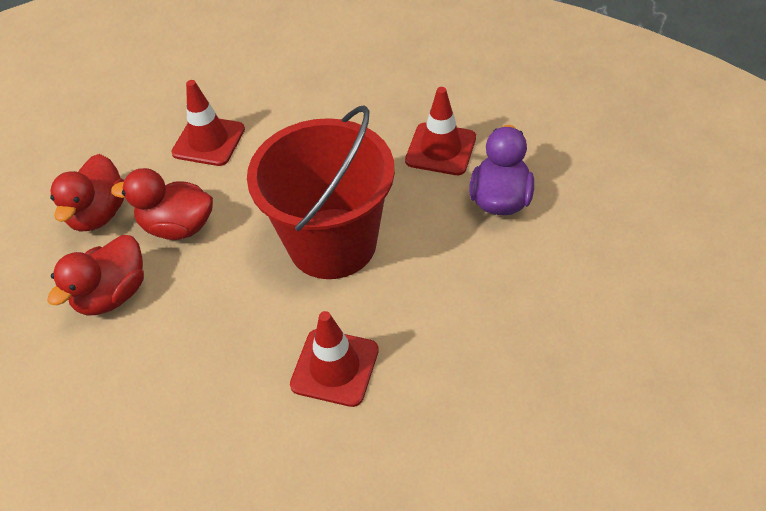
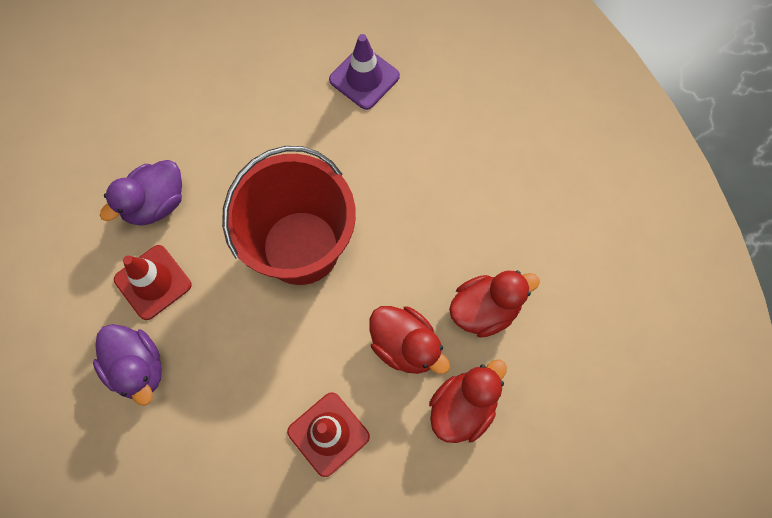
camera: 150 degrees left, 20 degrees up
(335, 367) = (365, 150): red traffic cone -> none
(396, 99) = (138, 368): none -> purple duck
(399, 450) = (364, 78): none -> purple traffic cone

